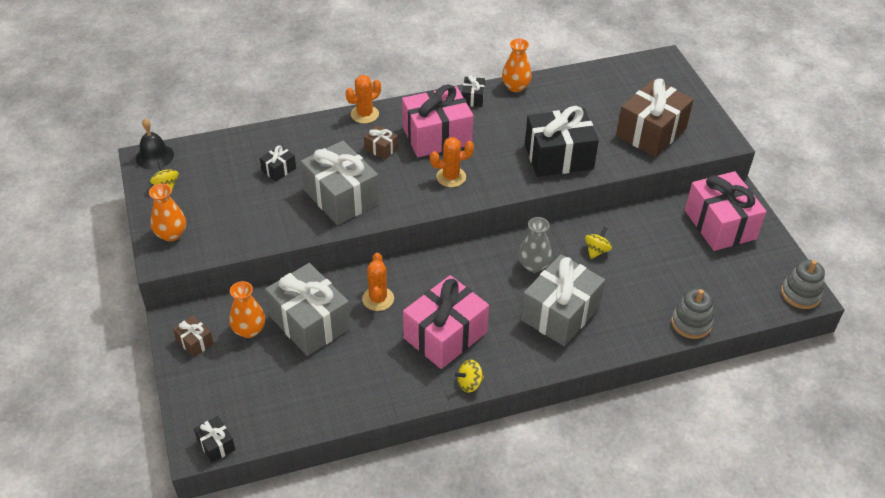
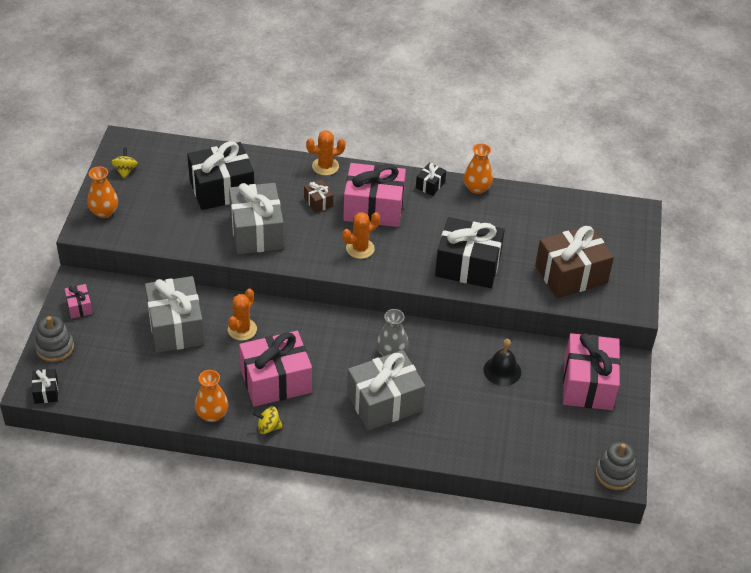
camera: 25 degrees right, 0 degrees up
(154, 156) = (132, 142): black bell -> black bell (502, 371)
(195, 342) = (79, 307): brown gift -> pink gift
(249, 330) = (126, 314): orange vase -> orange vase (212, 414)
(279, 169) = (222, 189): black gift -> black gift, size x2.23
(451, 177) = (360, 248): orange cactus -> orange cactus turned 45 degrees counterclockwise
(596, 251) = (456, 363): yellow spinning top -> none
(691, 323) = (493, 457): grey stacking toy -> grey stacking toy (55, 347)

